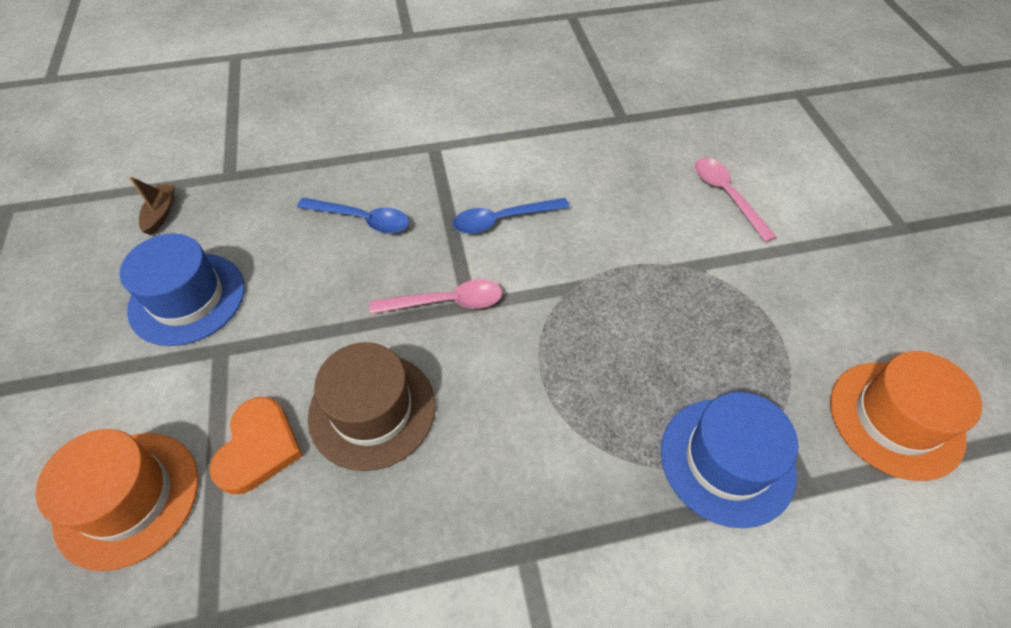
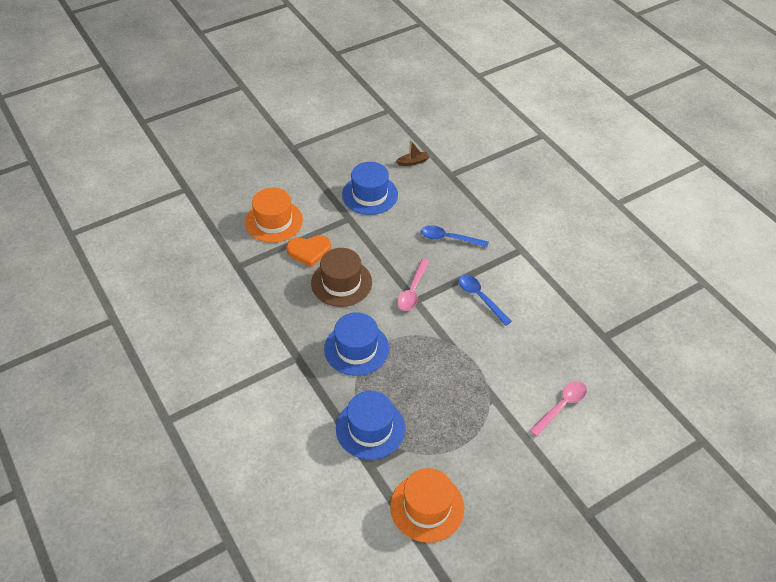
camera: 70 degrees right, 5 degrees down
(362, 220) = (449, 238): blue spoon -> blue spoon turned 105 degrees clockwise
(446, 302) = (412, 290): pink spoon -> pink spoon turned 45 degrees clockwise
(541, 430) = (356, 348): none -> blue hat

